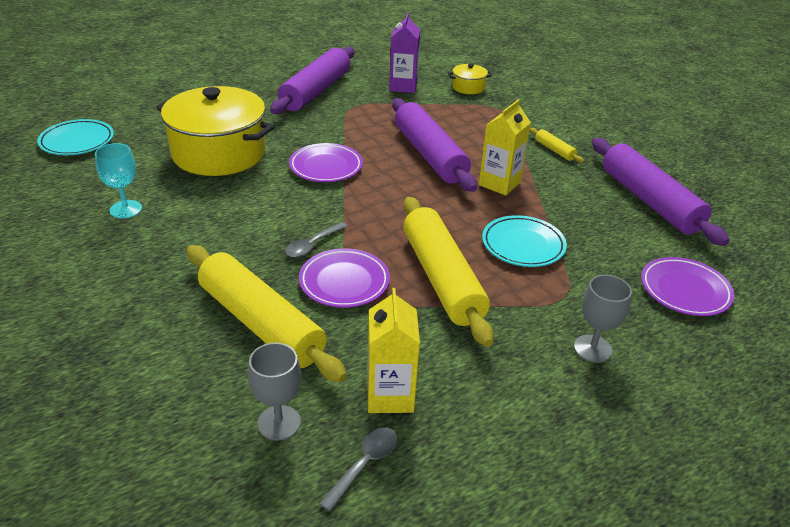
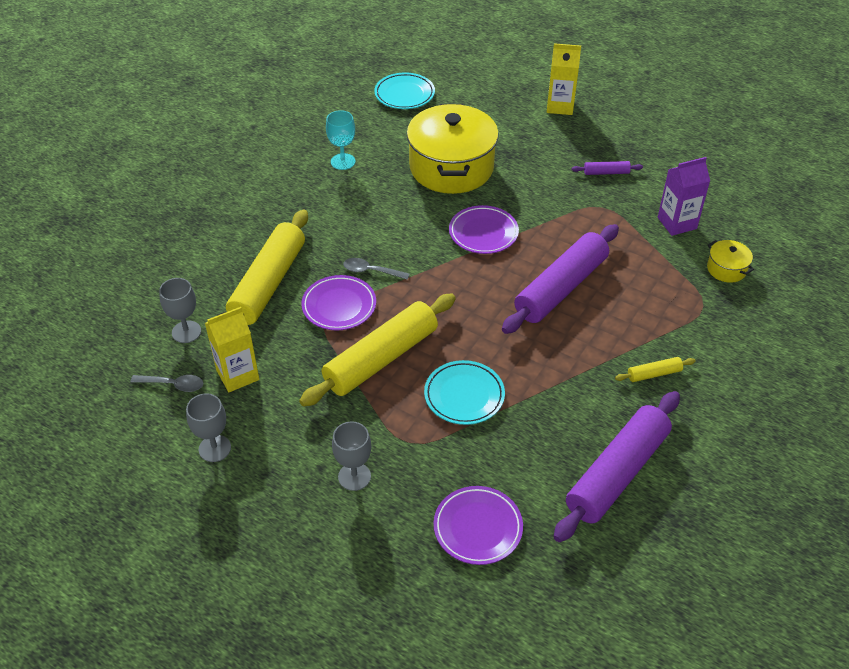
camera: 65 degrees right, 10 degrees up
(315, 91) = (606, 172): purple rolling pin -> purple rolling pin, size x0.42
(498, 453) = (214, 448): none -> grey goblet
(499, 183) = (552, 351): yellow carton -> yellow carton (560, 106)
(554, 150) = (654, 374): yellow rolling pin -> yellow rolling pin turned 45 degrees clockwise

